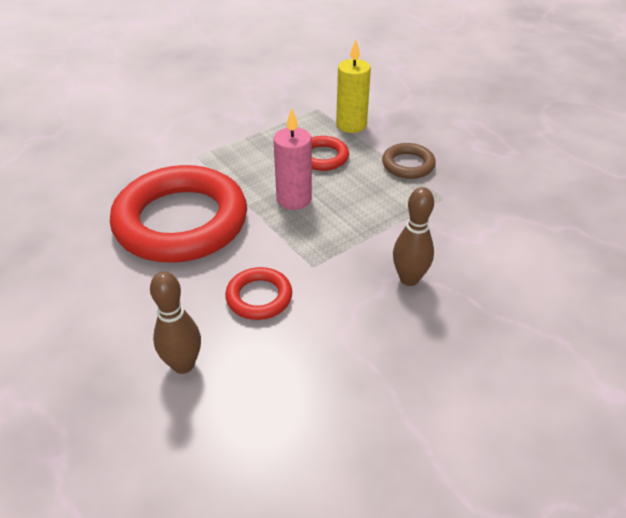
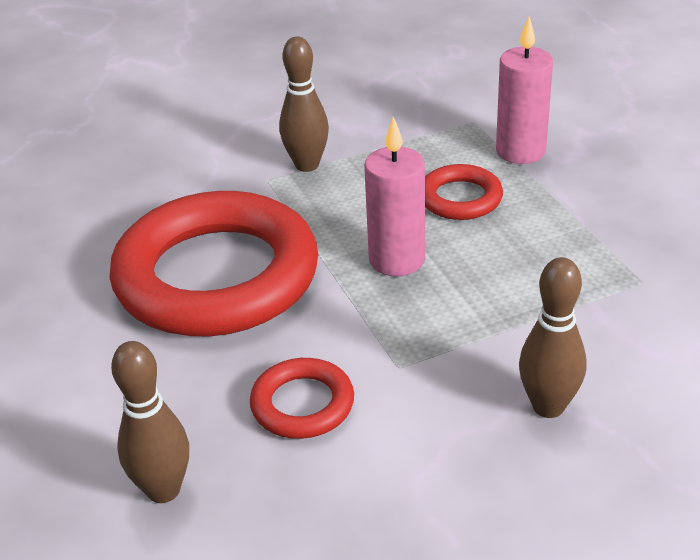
camera: 15 degrees right, 5 degrees down
(221, 144) = (307, 165): none -> brown bowling pin
(351, 125) = (520, 151): yellow candle -> pink candle
(408, 165) = (597, 223): brown ring -> none

